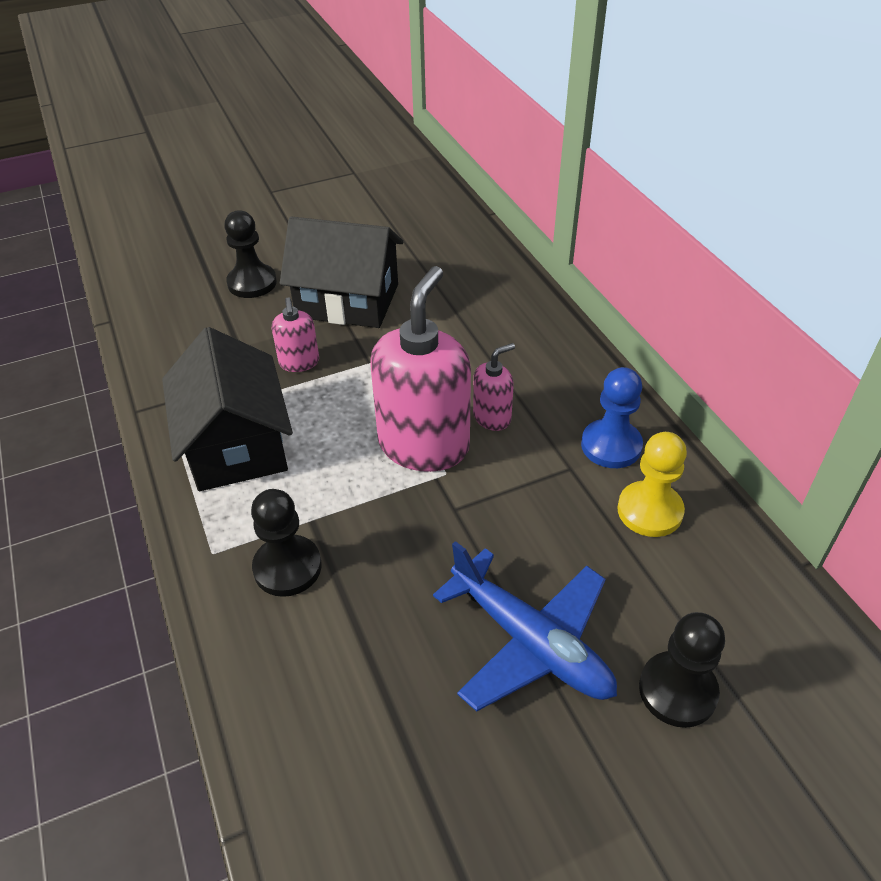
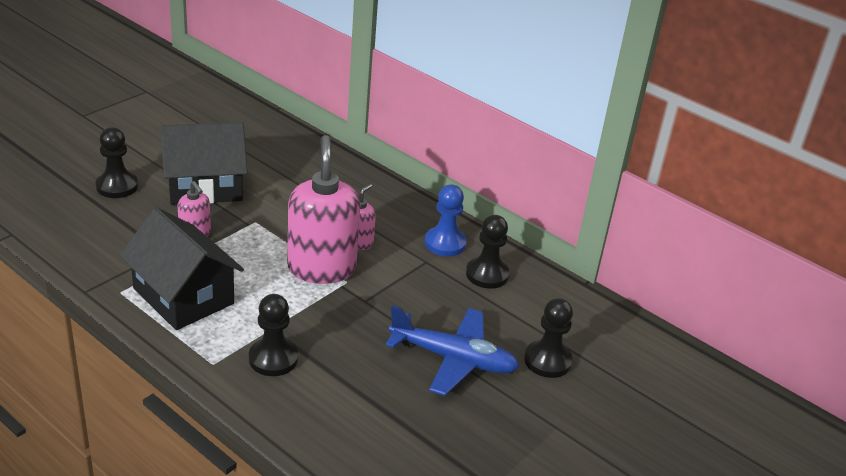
camera: 30 degrees left, 10 degrees down
(649, 511) = (487, 274): yellow pawn -> black pawn

